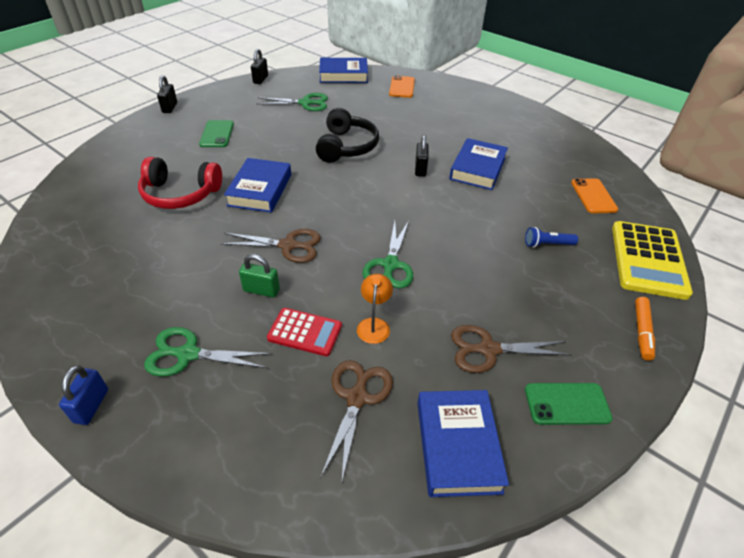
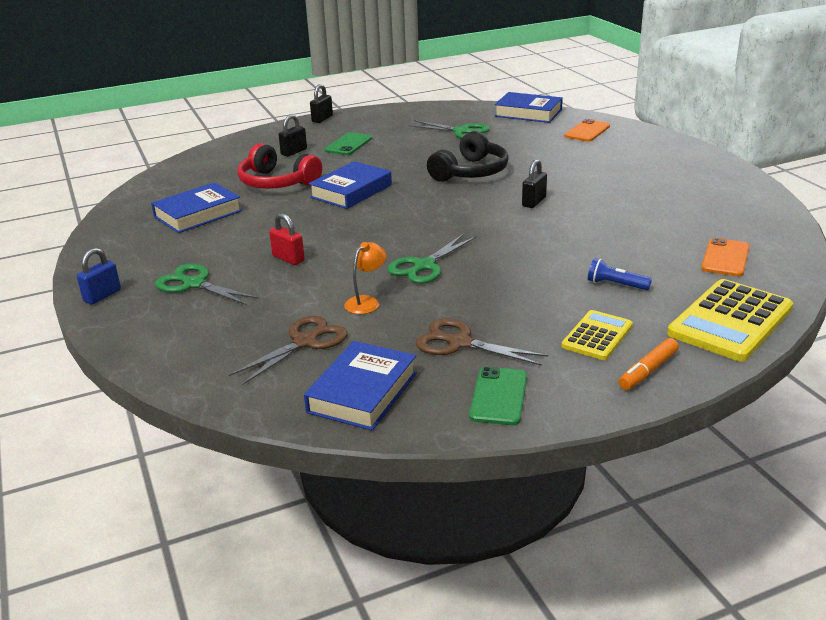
camera: 30 degrees right, 15 degrees down
(260, 79) = (432, 107): black padlock -> black padlock (294, 152)
(261, 290) = (288, 258): green padlock -> red padlock
(288, 245) = (340, 234): brown scissors -> none
(305, 332) = (300, 293): red calculator -> none
(477, 168) = (602, 212): blue book -> blue book (198, 214)
(567, 404) = (499, 396): green phone -> green phone turned 75 degrees clockwise
(579, 305) = (597, 336): none -> yellow calculator

